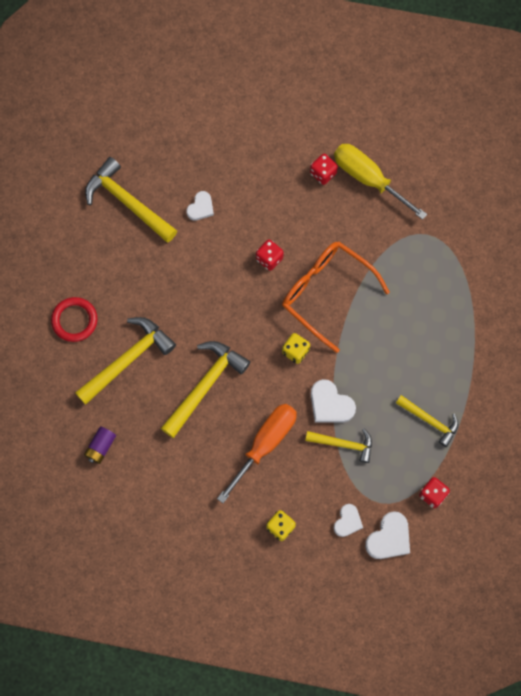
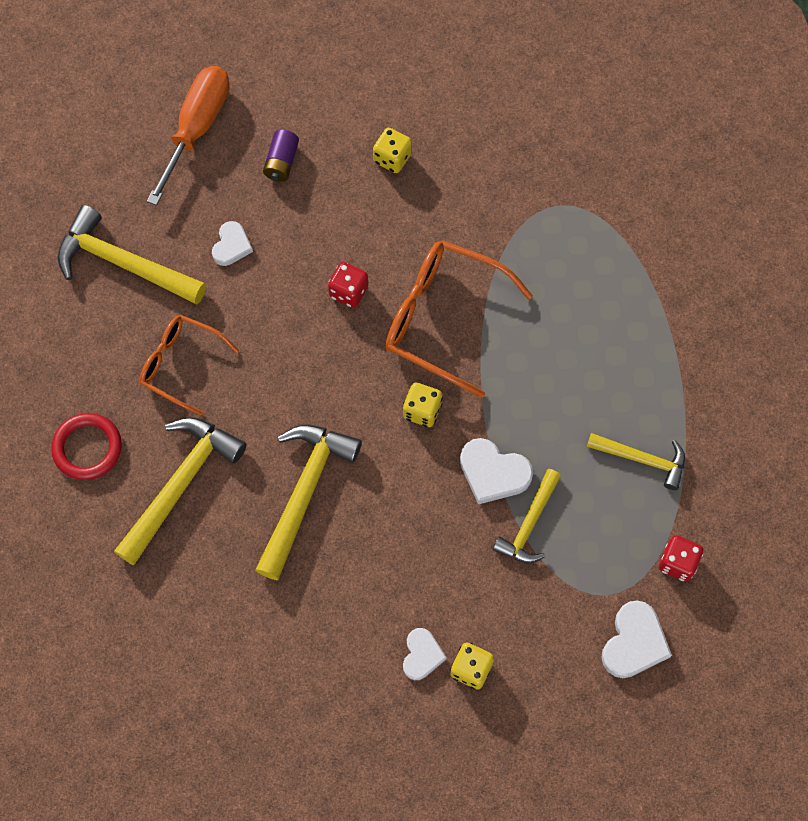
camera: 15 degrees left, 5 degrees down
(100, 447) = (172, 622): purple battery -> purple battery (281, 162)
(147, 280) = (181, 364): none -> orange glasses
(265, 444) = (415, 554): orange screwdriver -> orange screwdriver (197, 128)
(323, 173) = (392, 158): red dice -> yellow dice
(344, 444) = (529, 524): yellow hammer -> yellow hammer turned 120 degrees clockwise
(347, 521) = (567, 634): white heart -> white heart (422, 655)
(368, 178) = (457, 150): yellow screwdriver -> none

